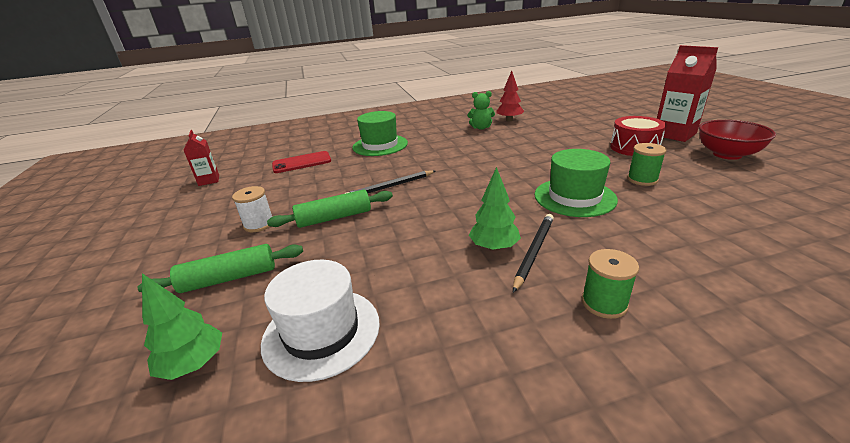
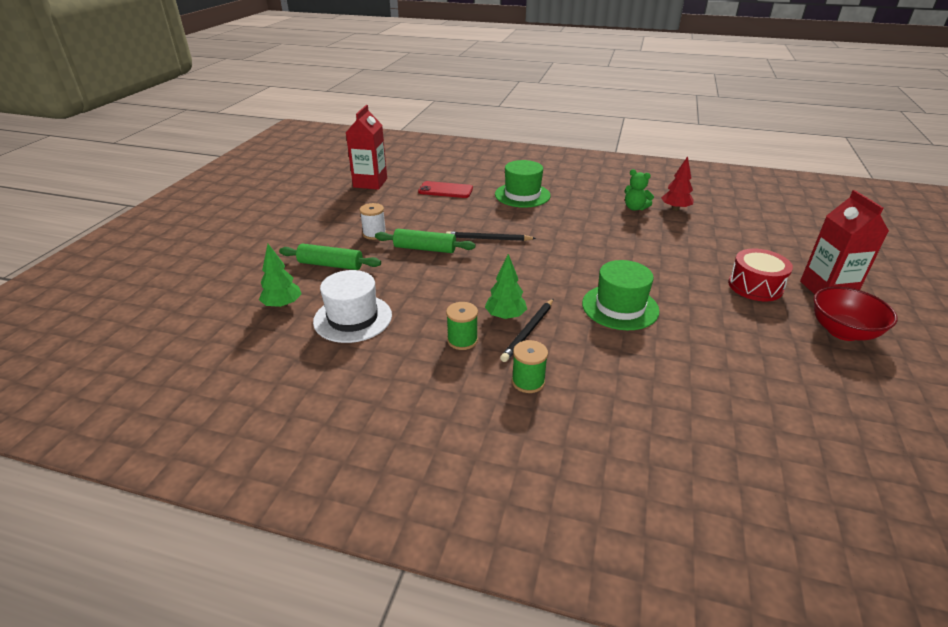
camera: 30 degrees right, 5 degrees up
(209, 180) = (370, 183): red carton -> red carton, size x1.71
(534, 251) = (528, 331): black pencil -> black pencil turned 150 degrees clockwise
(642, 179) = (706, 318): green spool -> green spool (462, 340)

